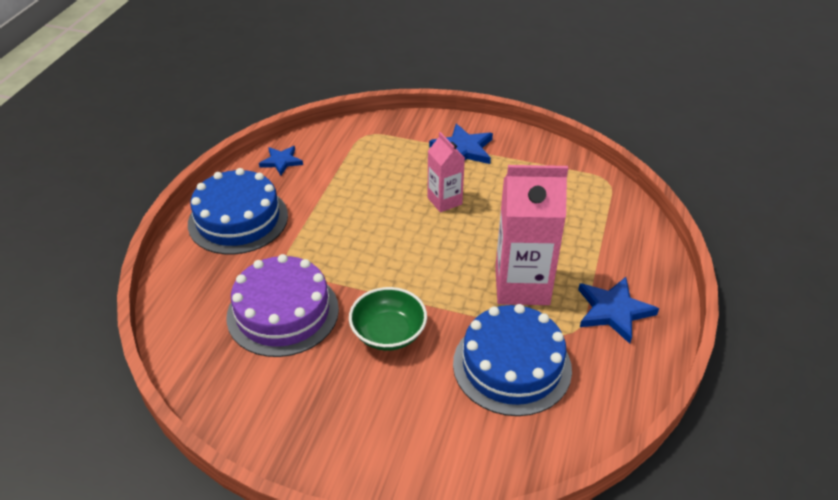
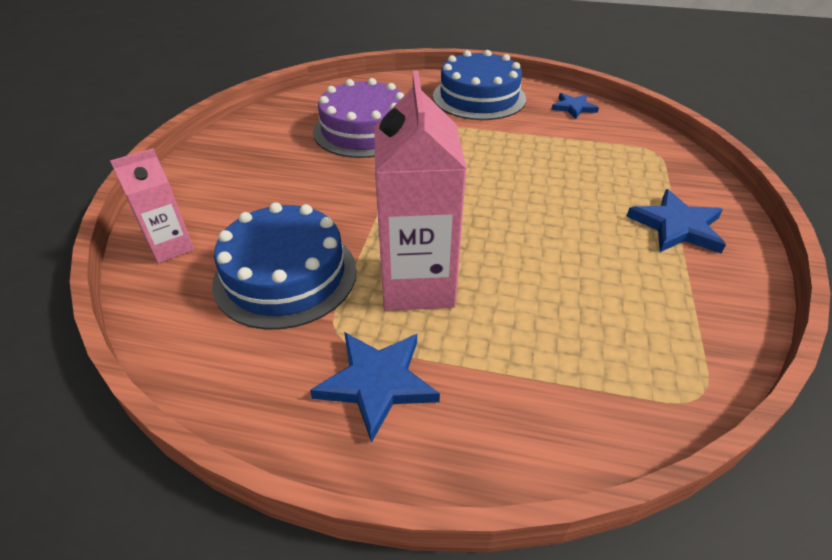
camera: 85 degrees right, 0 degrees up
(388, 333) = (338, 187): green bowl -> none
(444, 201) = (559, 215): pink carton -> pink carton (171, 247)

